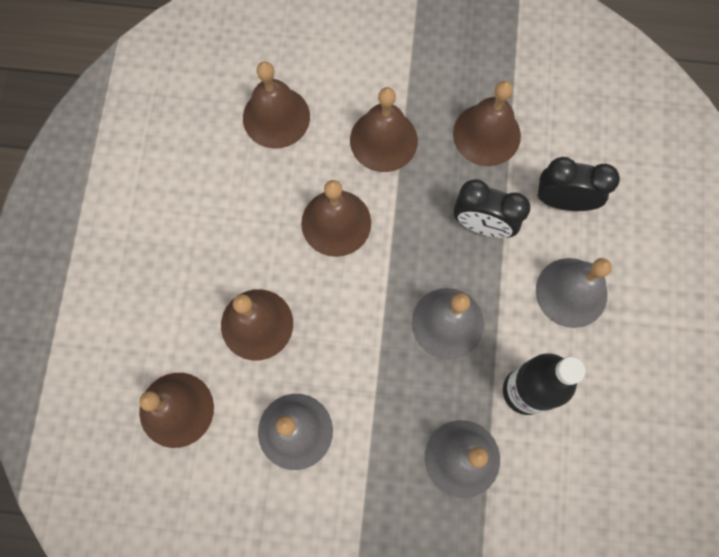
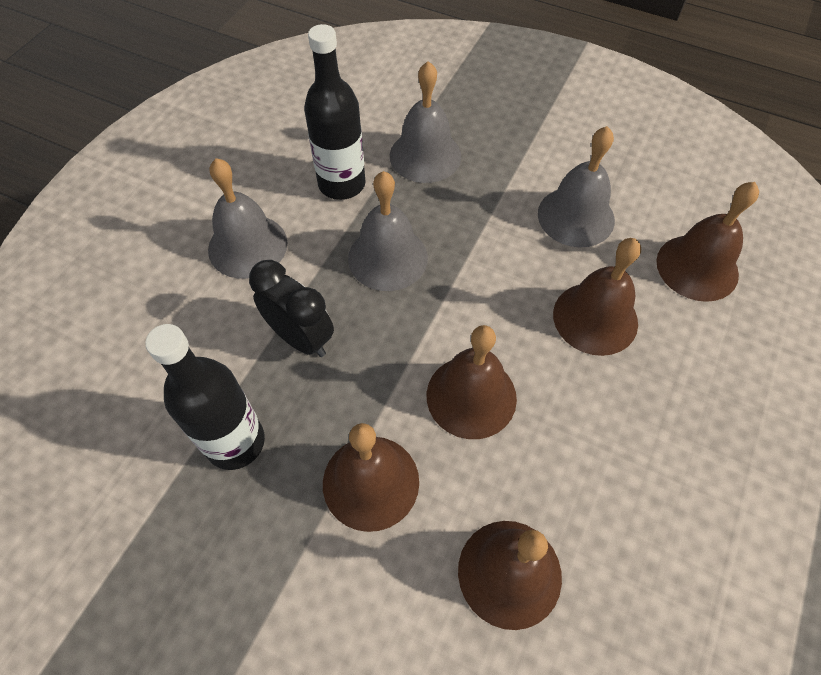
camera: 160 degrees left, 15 degrees down
(486, 134) = (235, 442): brown bell -> black bottle
(563, 201) = (196, 333): black clock -> none

